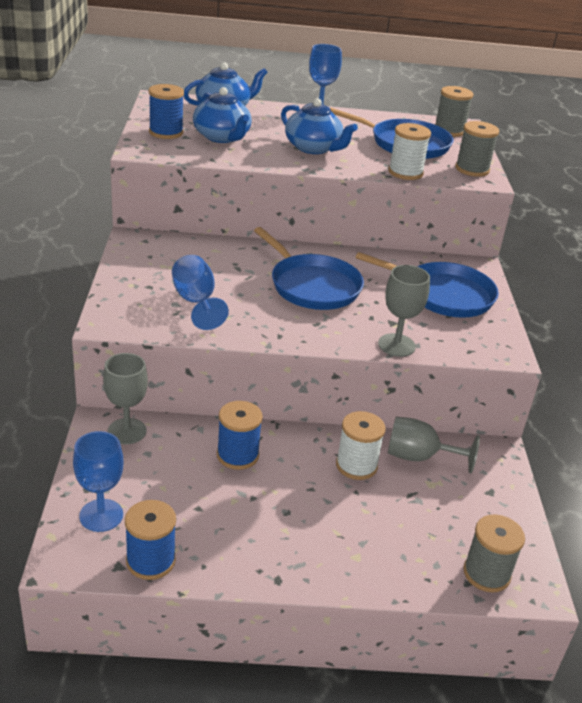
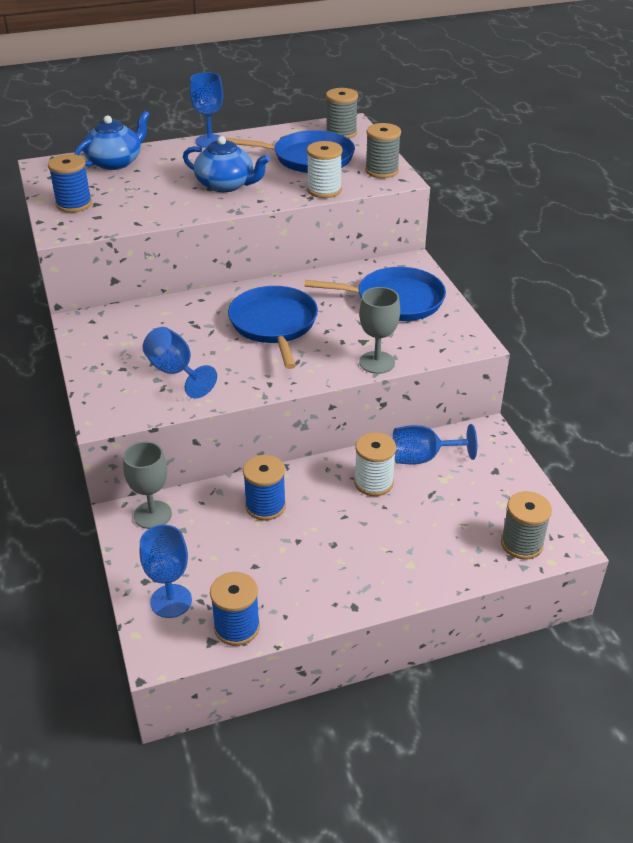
camera: 15 degrees left, 5 degrees up
(222, 137) = (132, 195): blue teapot -> none
(312, 286) = (274, 324): blue pan -> blue pan turned 135 degrees counterclockwise
(419, 457) = (423, 458): grey goblet -> blue goblet

